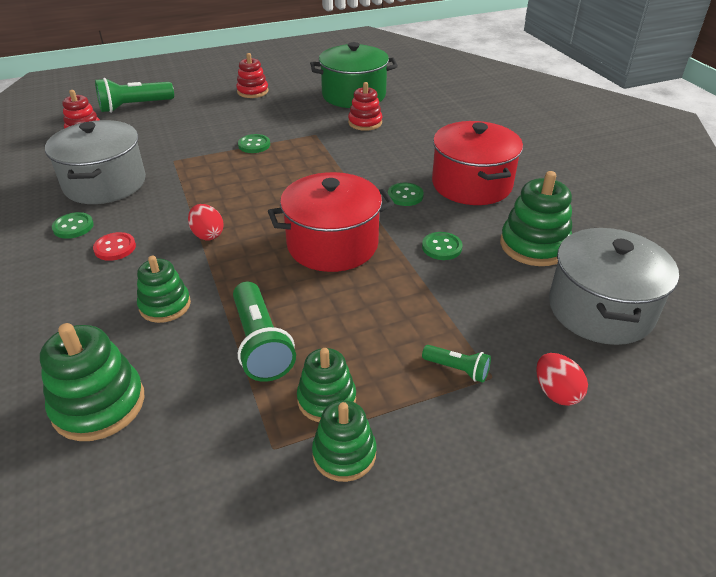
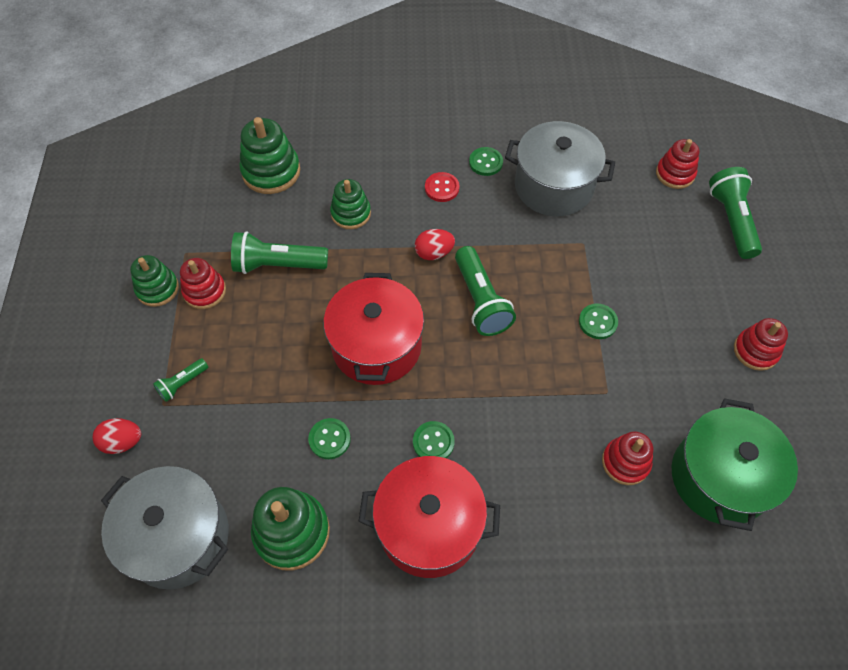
camera: 110 degrees right, 20 degrees up
(255, 199) = (481, 300): none -> green flashlight
(326, 399) = (205, 291): green stacking toy -> red stacking toy

